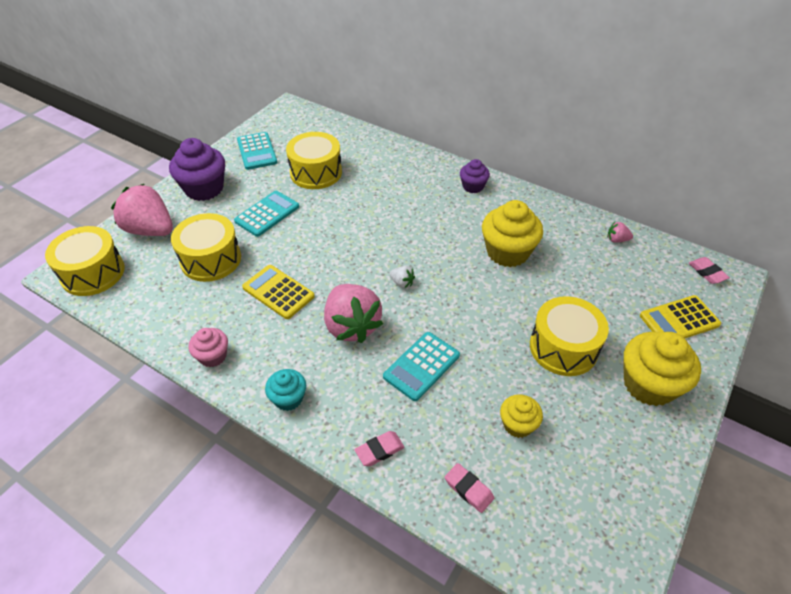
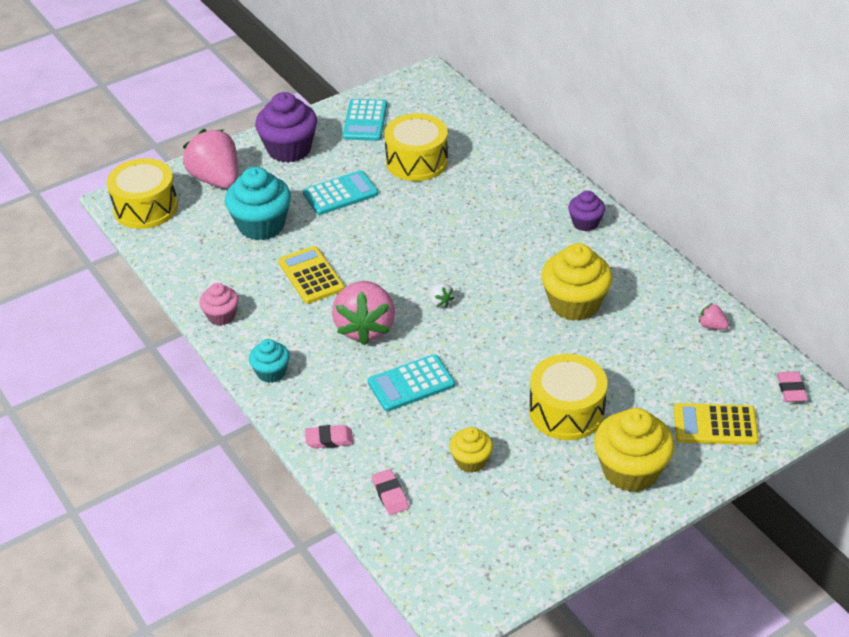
camera: 25 degrees right, 5 degrees down
(211, 259) = (261, 225): yellow drum -> turquoise cupcake

